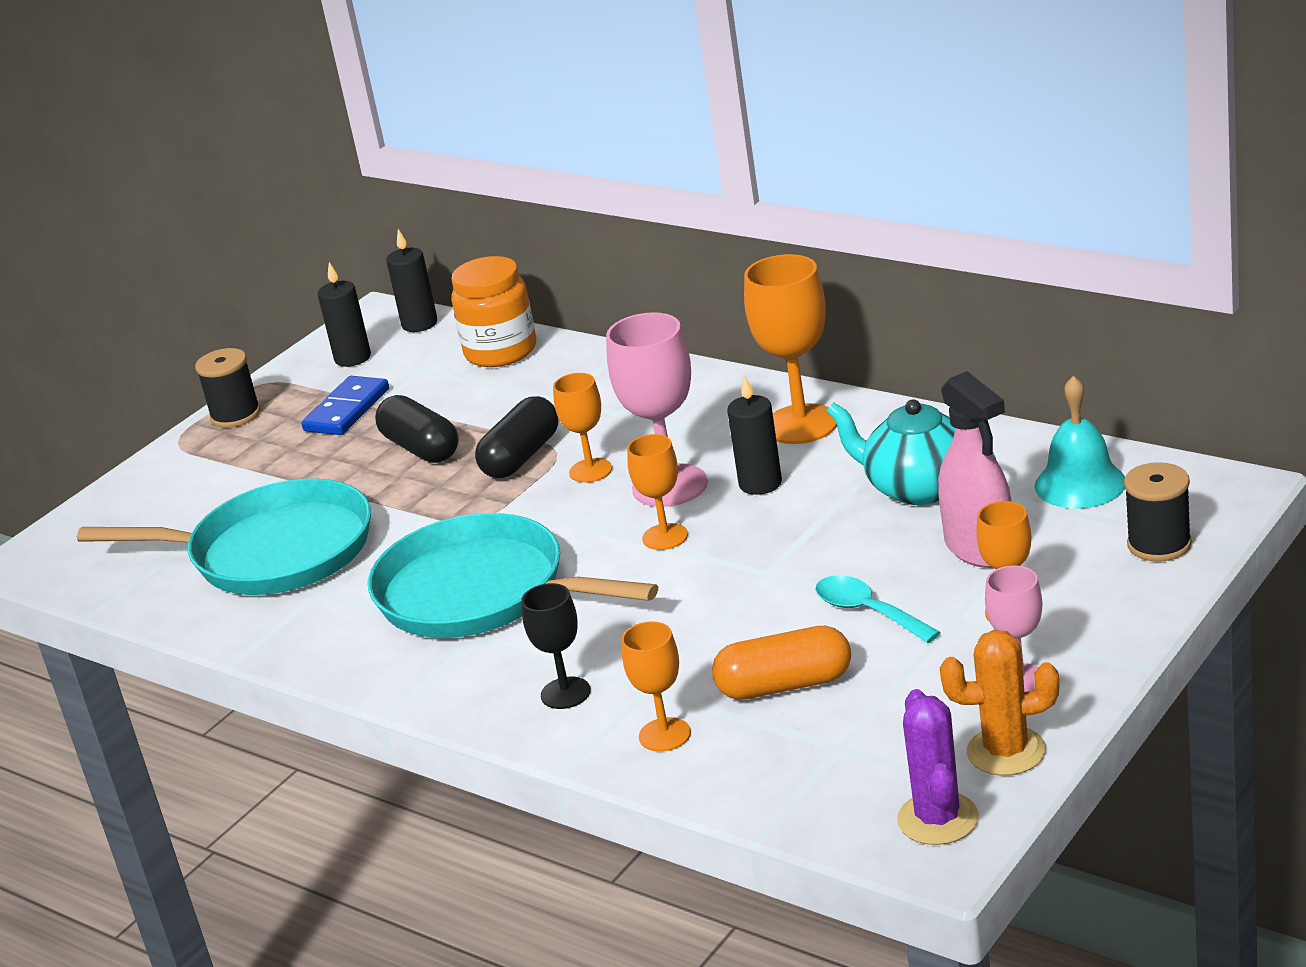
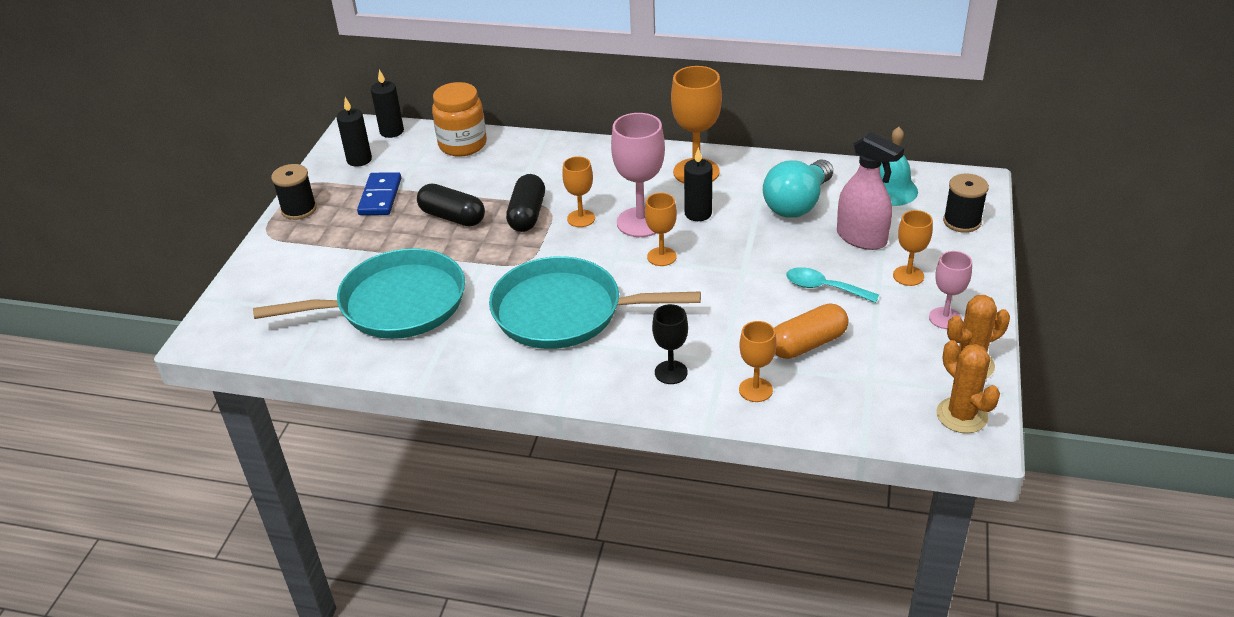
camera: 25 degrees left, 10 degrees up
(918, 488) = (797, 204): turquoise teapot -> turquoise light bulb
(938, 819) = (961, 415): purple cactus -> orange cactus

